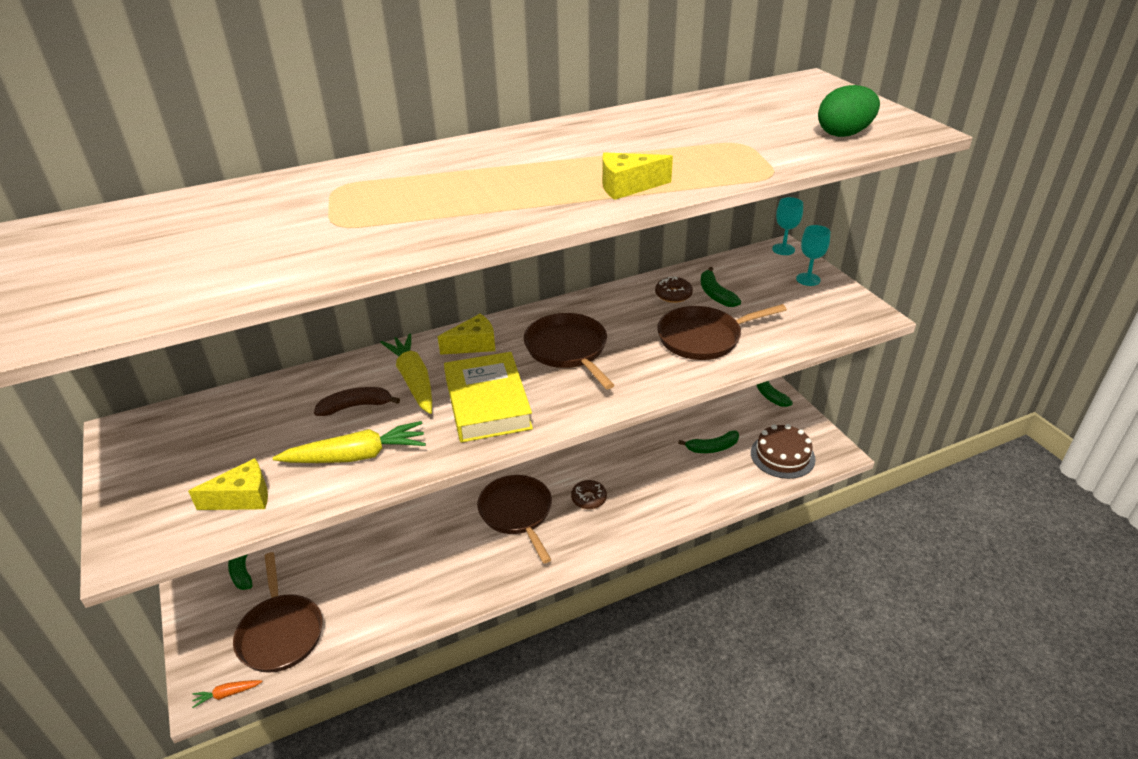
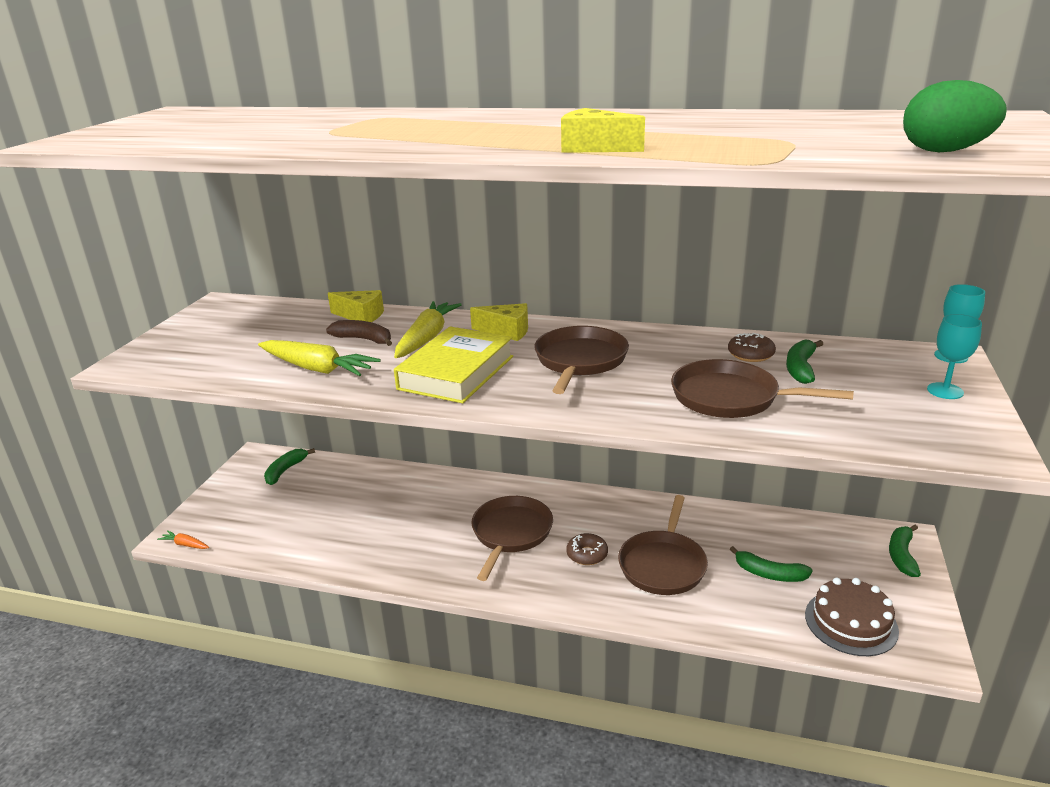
camera: 40 degrees right, 10 degrees down
(243, 498) = (219, 364): yellow cheese -> yellow cheese (361, 316)
(280, 633) = (256, 525): brown pan -> brown pan (663, 565)

